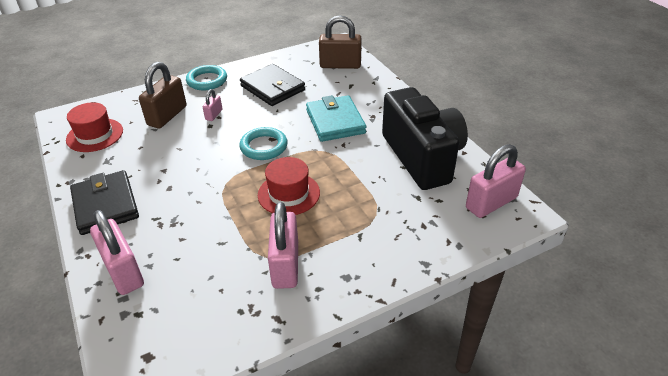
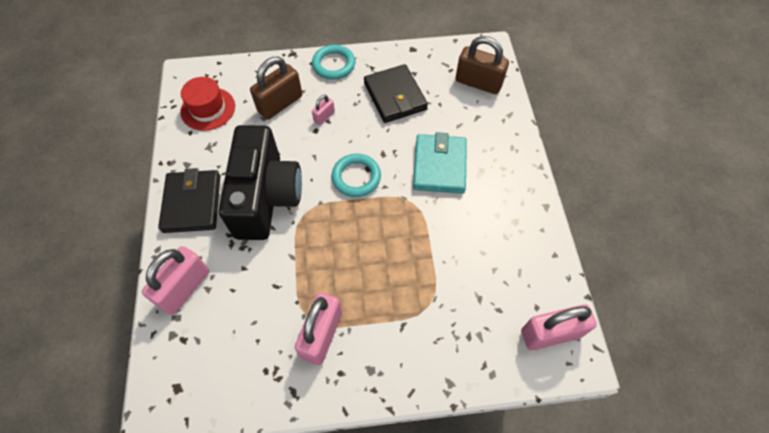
camera: 20 degrees right, 20 degrees up
(123, 272) = (184, 288): pink padlock -> pink padlock turned 45 degrees clockwise
(289, 194) = (357, 248): red hat -> none
(422, 157) = (508, 246): black camera -> black camera (266, 197)

